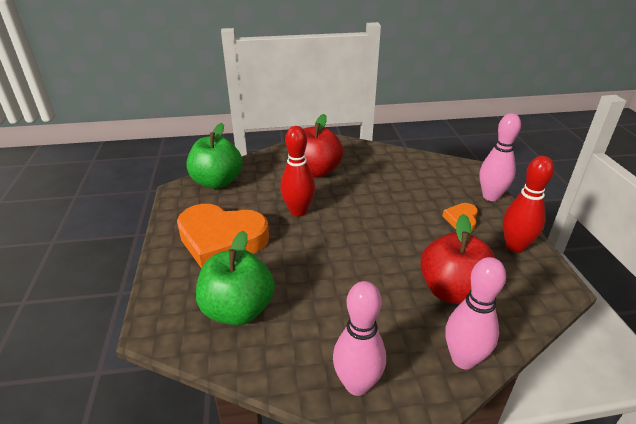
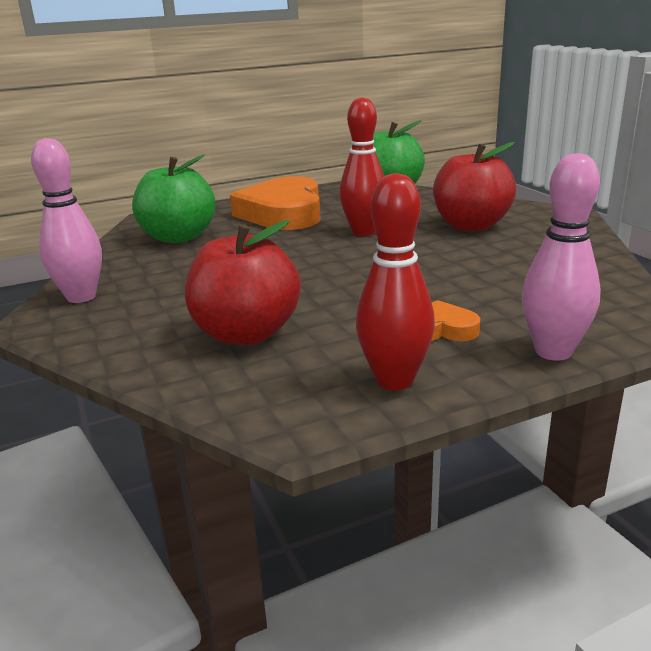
camera: 75 degrees right, 10 degrees down
(463, 359) = (116, 348): pink bowling pin -> none

